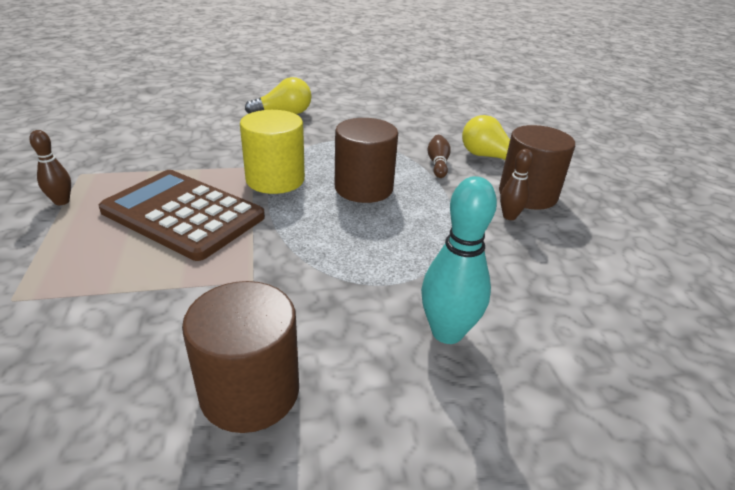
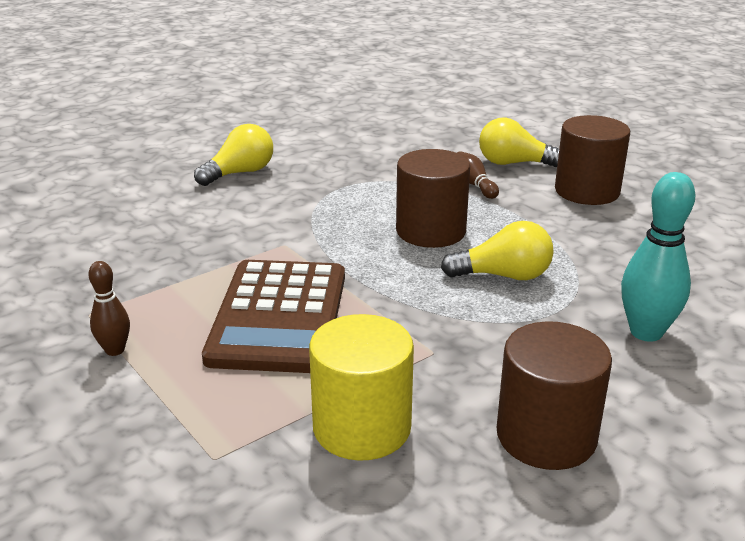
camera: 25 degrees left, 5 degrees down
(183, 214) = (278, 316): brown calculator -> brown calculator turned 90 degrees counterclockwise
(275, 179) = (329, 250): yellow cylinder -> yellow cylinder (362, 427)
(379, 239) = (503, 276): none -> yellow light bulb
(509, 216) = (592, 217): brown bowling pin -> none

